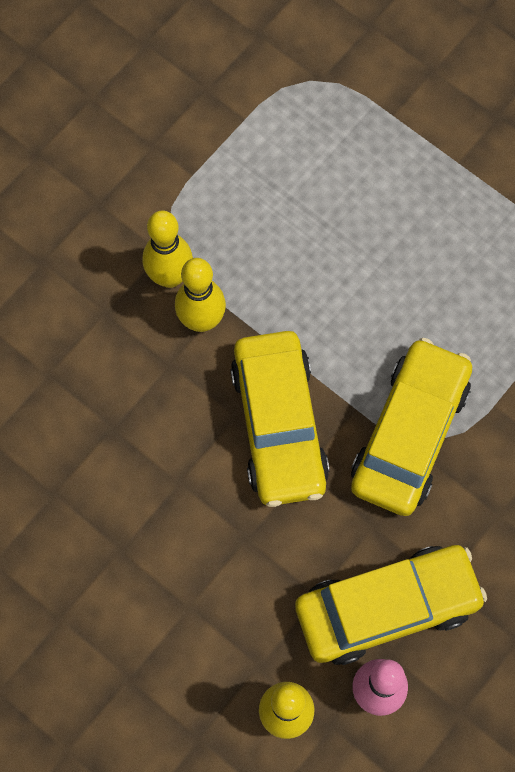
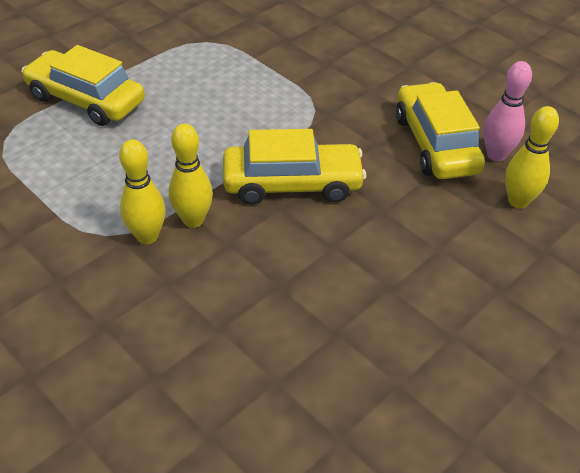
camera: 85 degrees left, 25 degrees down
(410, 434) = (309, 120): yellow car -> yellow car (86, 99)

